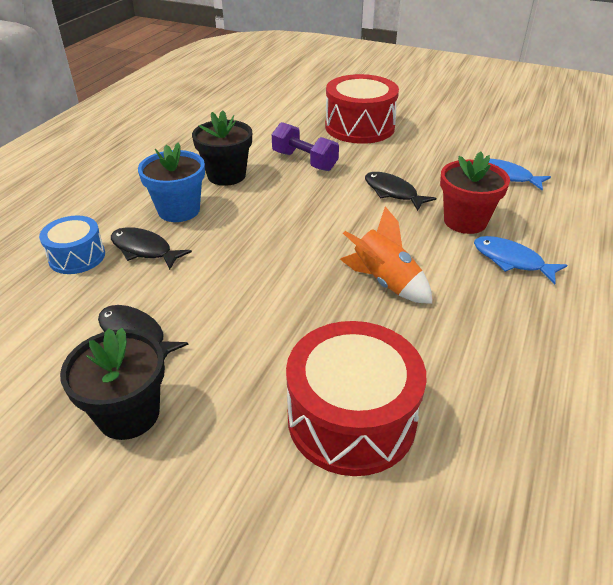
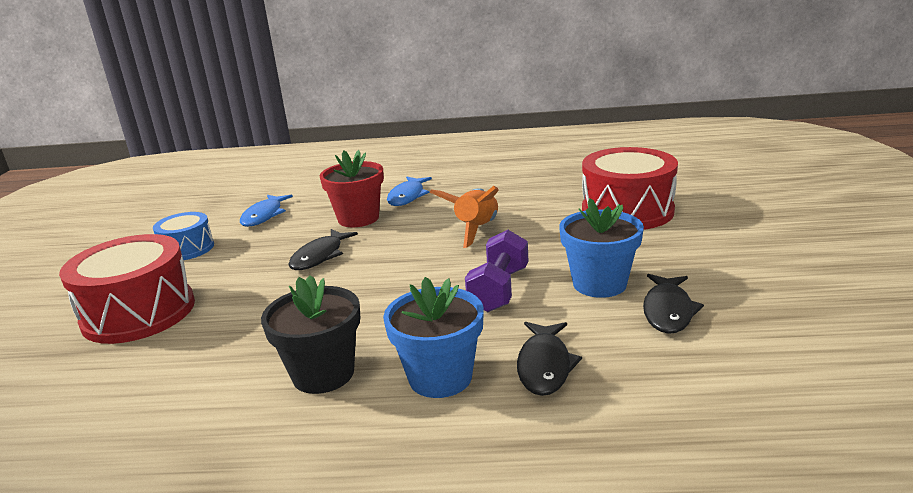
camera: 110 degrees left, 15 degrees down
(77, 257) = (609, 414): blue drum -> blue drum (187, 249)
(128, 414) = (738, 279): black flower pot -> none
(212, 317) = (599, 284): none -> blue flower pot
(304, 161) = (258, 325): purple dumbbell -> purple dumbbell (499, 289)

